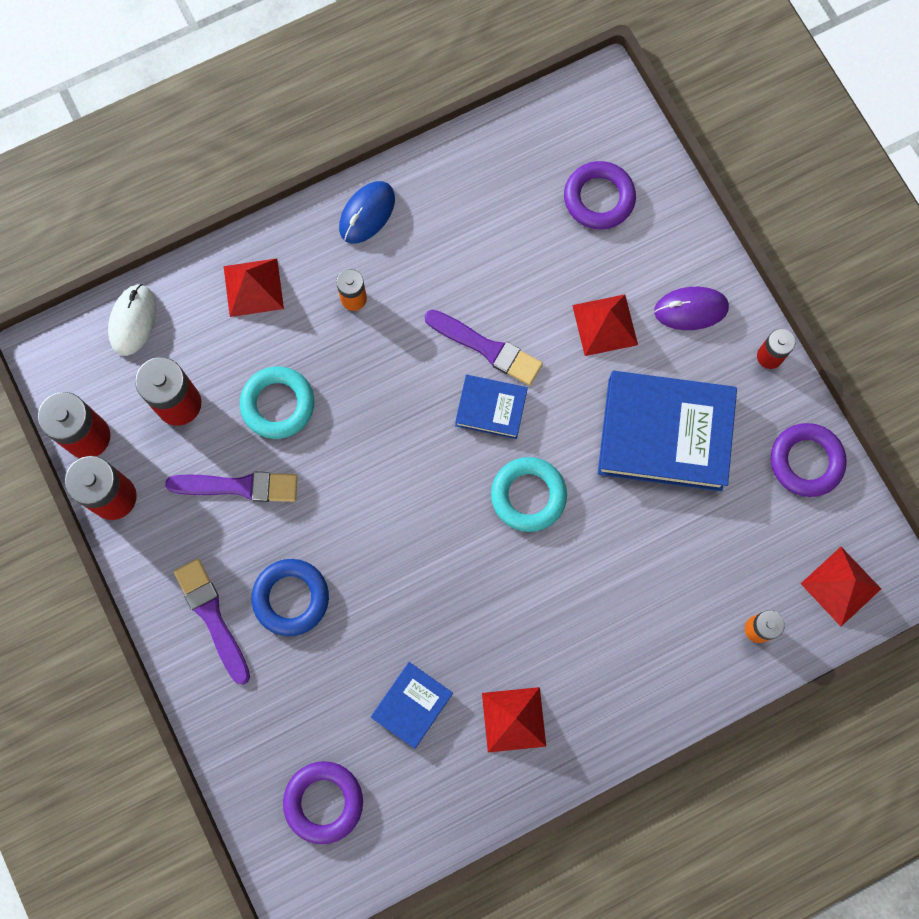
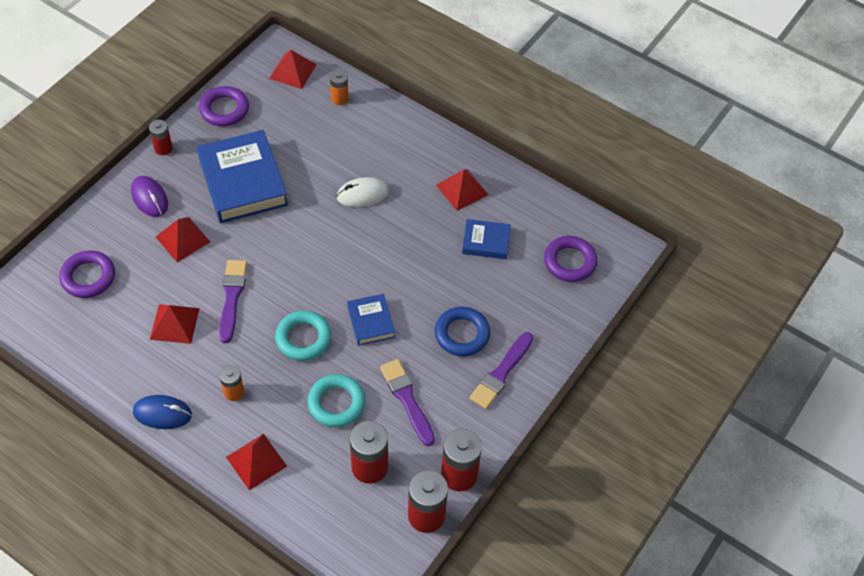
camera: 120 degrees left, 20 degrees down
(133, 321) = (323, 531): white mouse -> white mouse (362, 194)
(482, 269) = (174, 323): none -> red pyramid
(491, 408) = (273, 278): blue book -> blue book (371, 322)
(528, 495) = (321, 235): turquoise ring -> turquoise ring (303, 338)

